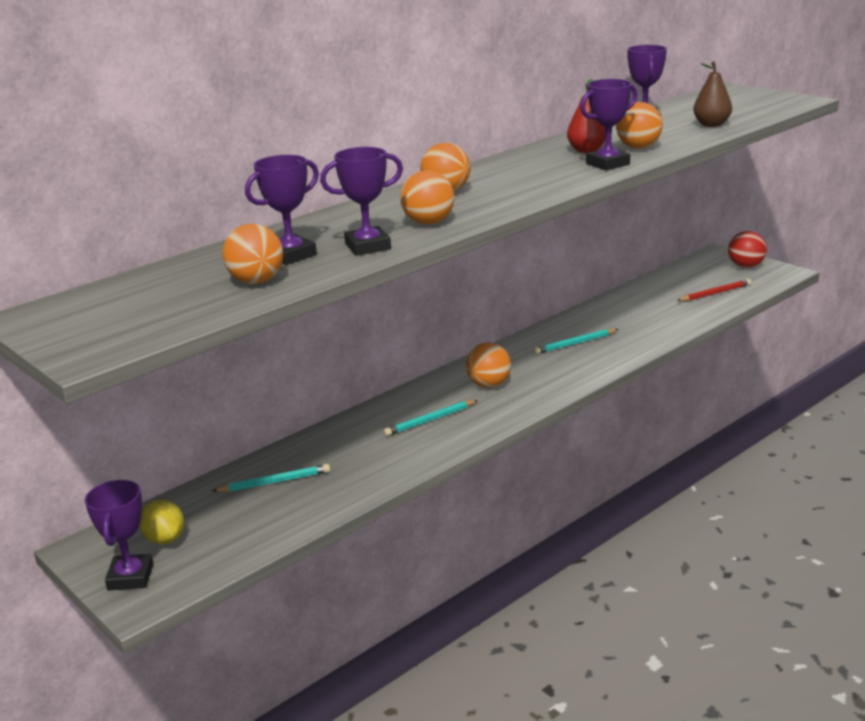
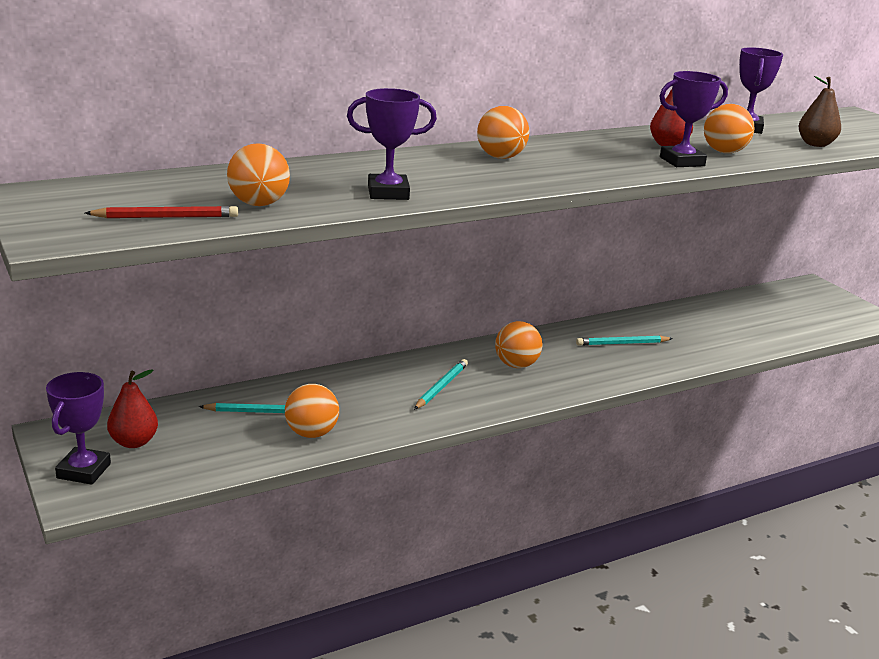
camera: 10 degrees right, 0 degrees up
(165, 539) = (134, 442): yellow lemon -> red pear
(291, 255) = (308, 186): purple trophy -> none
(428, 223) = (463, 182): orange ball -> orange ball (311, 433)
(430, 420) = (441, 387): turquoise pencil -> turquoise pencil turned 135 degrees clockwise
(715, 293) = (792, 324): red pencil -> red pencil (166, 217)
(745, 266) = (836, 304): red ball -> none

